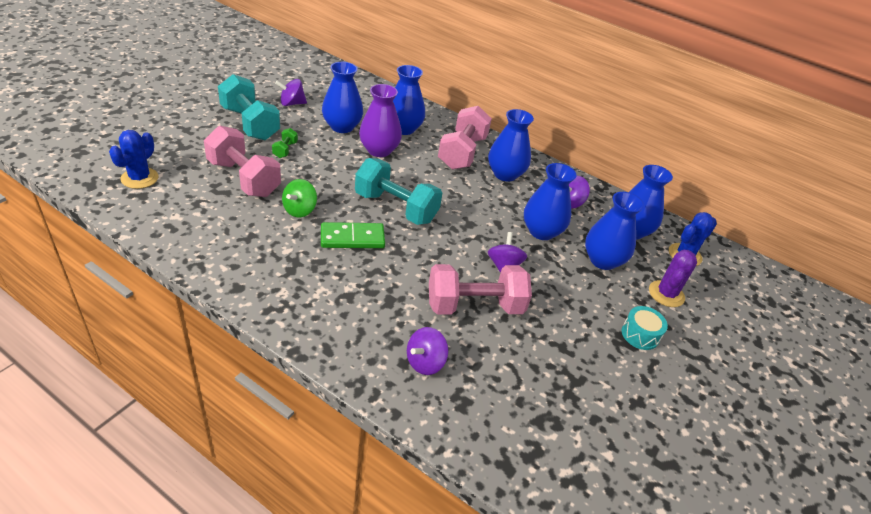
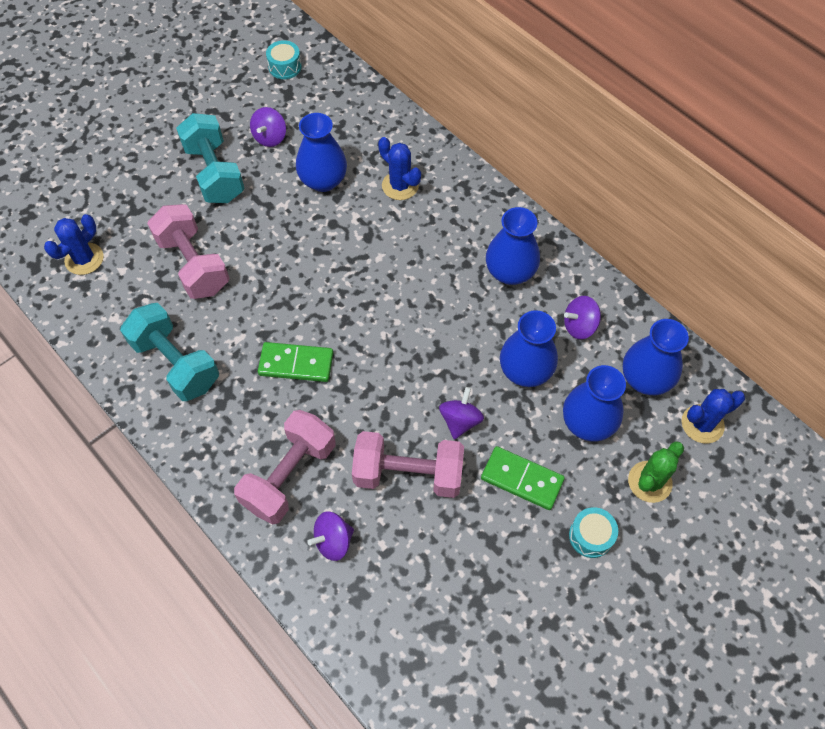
camera: 20 degrees right, 20 degrees up
(285, 150) = (247, 219): green dumbbell -> none
(292, 103) = (270, 137): purple spinning top -> purple spinning top turned 75 degrees counterclockwise
(293, 67) = (285, 67): none -> turquoise drum
(300, 210) = (246, 317): green spinning top -> none
(379, 150) = (359, 224): purple vase -> none
(396, 207) = (357, 320): turquoise dumbbell -> turquoise dumbbell (176, 363)
(403, 129) = (400, 186): blue vase -> blue cactus
(462, 153) = (464, 232): pink dumbbell -> pink dumbbell (289, 475)
(569, 301) = (522, 479): none -> green domino
(666, 294) = (649, 482): purple cactus -> green cactus

